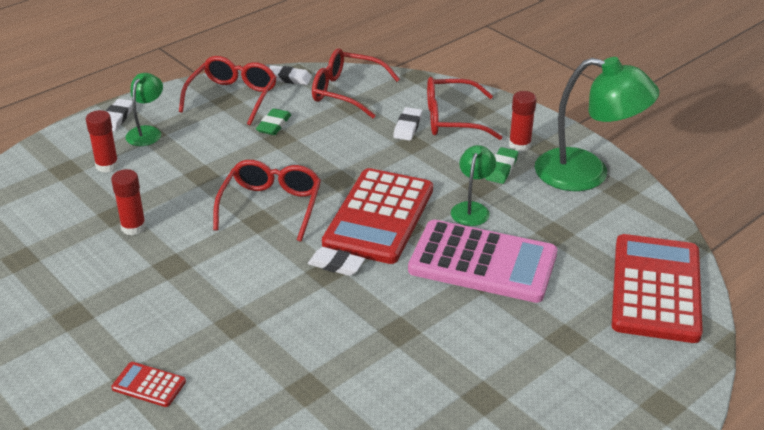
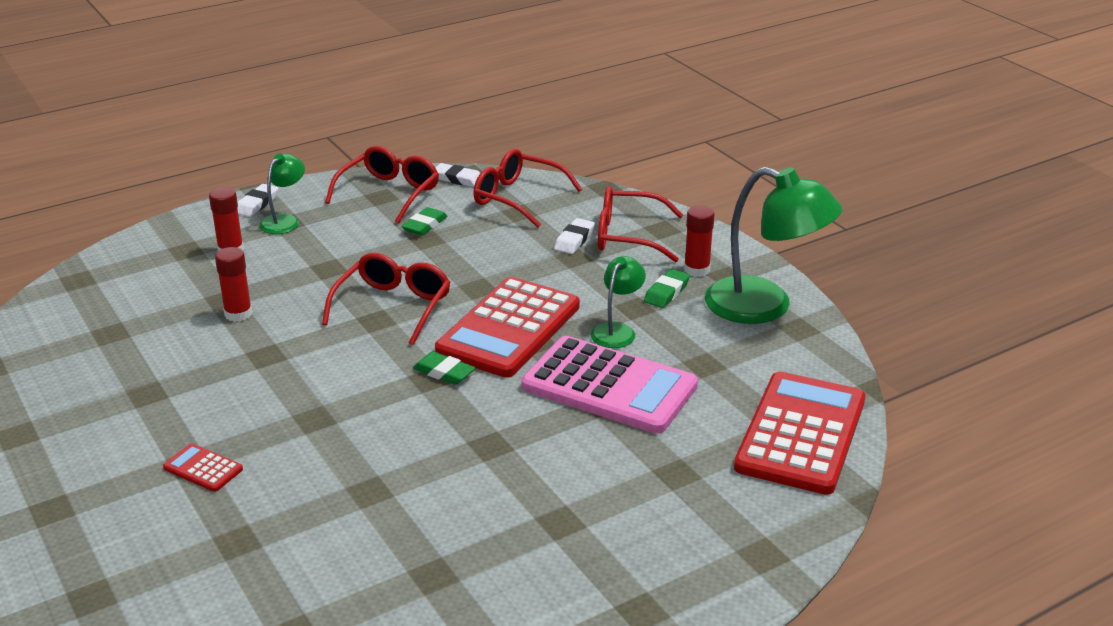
camera: 10 degrees right, 5 degrees down
(336, 265) = (444, 372): white eraser -> green eraser

